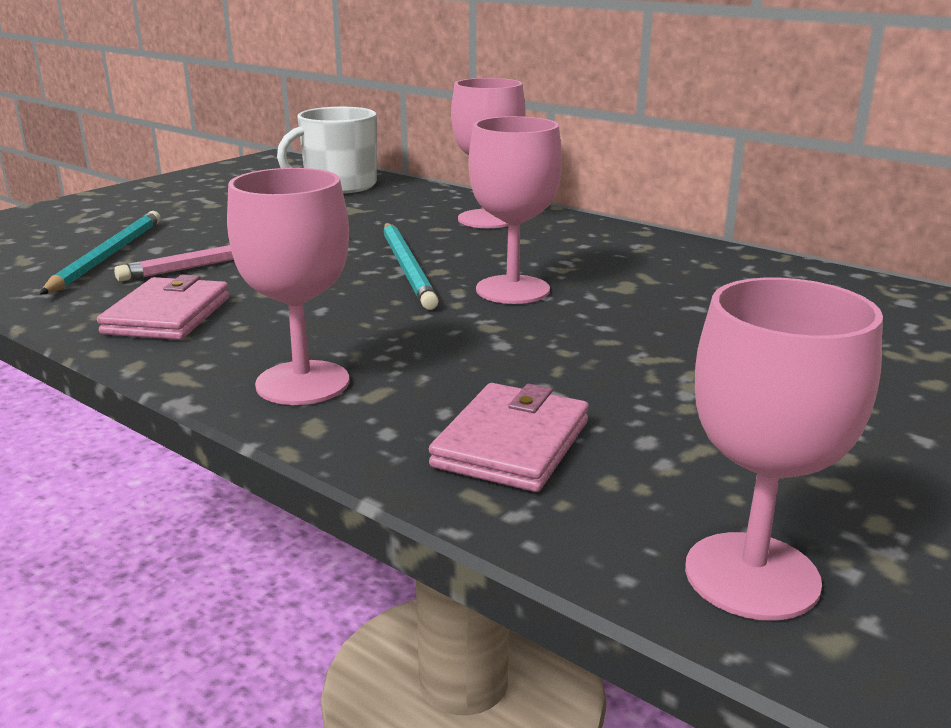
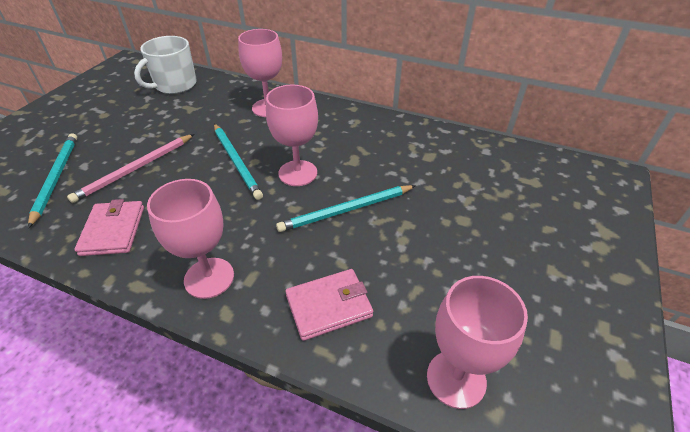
camera: 15 degrees left, 20 degrees up
(511, 444) = (329, 306): pink wallet -> pink wallet turned 60 degrees clockwise
(589, 339) = (346, 210): none -> turquoise pencil

